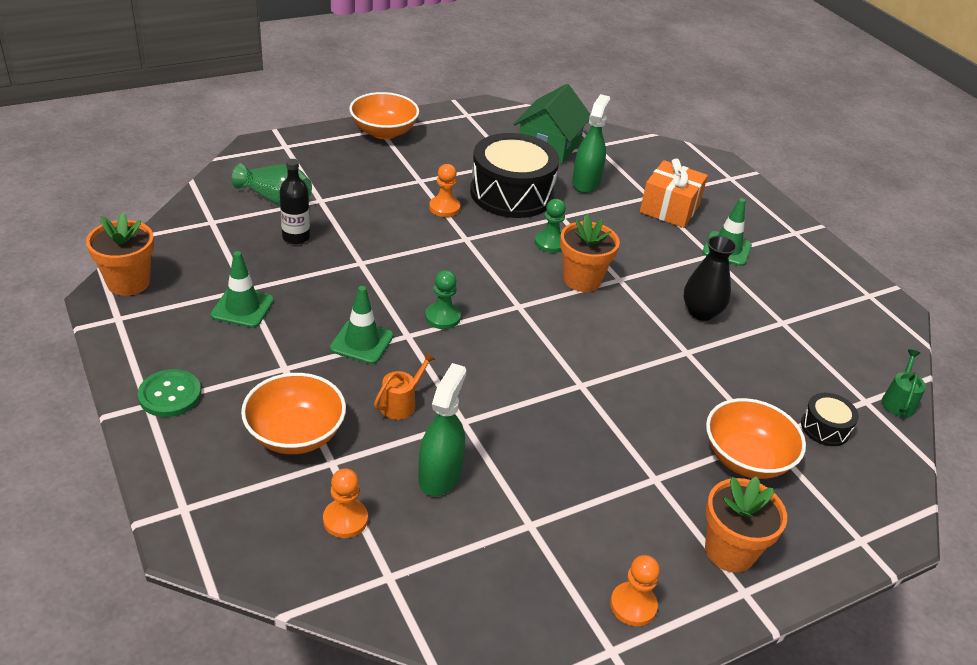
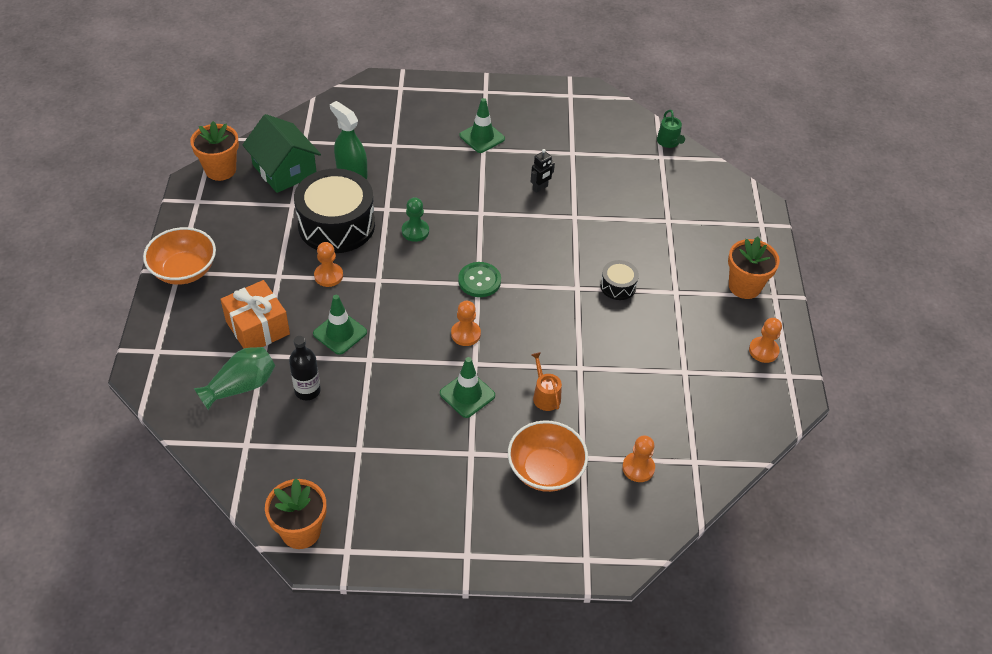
camera: 60 degrees left, 10 degrees up
(170, 395) = (463, 537): green button -> green button (479, 281)
(242, 308) = (383, 458): green traffic cone -> green traffic cone (340, 333)
(440, 475) = (622, 401): green spray bottle -> none
(442, 317) = (465, 334): green pawn -> orange pawn
(582, 280) = (469, 234): orange flower pot -> orange flower pot (220, 170)
(669, 208) = (416, 142): orange gift -> orange gift (258, 328)
(701, 312) = (540, 188): black vase -> black robot
(746, 458) = (680, 239): orange bowl -> none
(825, 428) = (673, 188): black drum -> black drum (618, 286)
(898, 401) = (669, 142): green watering can -> green watering can turned 150 degrees counterclockwise

